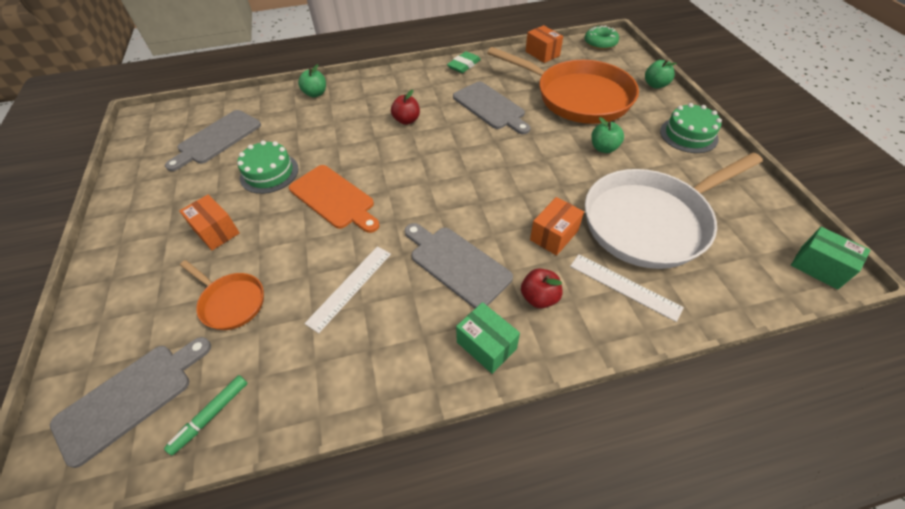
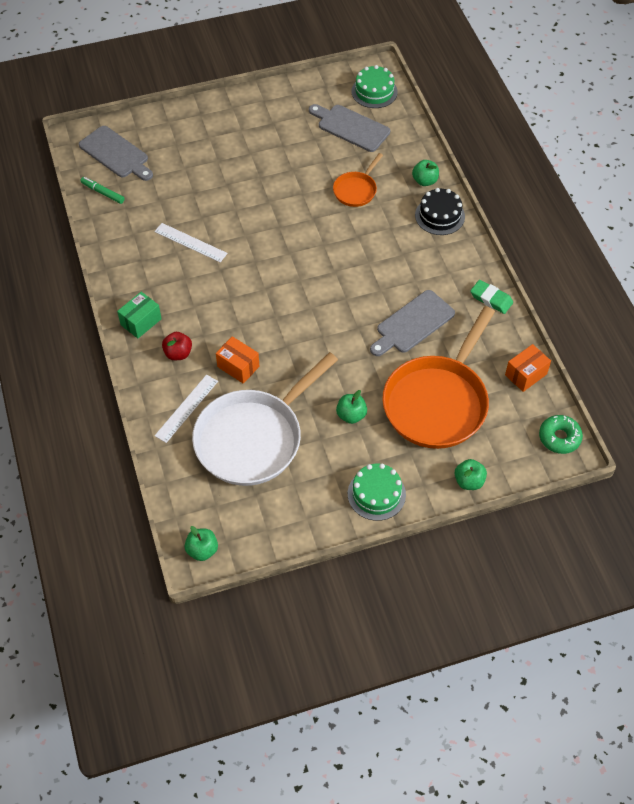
camera: 85 degrees right, 5 degrees up
(216, 231) = (243, 156): orange box -> none
(231, 302) = (180, 181): orange pan -> orange pan (356, 190)
(269, 173) = (308, 172): green cake -> green cake (374, 92)
(334, 198) = (278, 219): orange cutting board -> none
(362, 87) = (439, 216): none -> black cake
(407, 120) = (386, 257): red apple -> none
(457, 264) = (210, 303): grey cutting board -> none
(651, 221) = (254, 438): white pan -> white pan turned 105 degrees counterclockwise
(819, 267) = (202, 550): green box -> green apple

